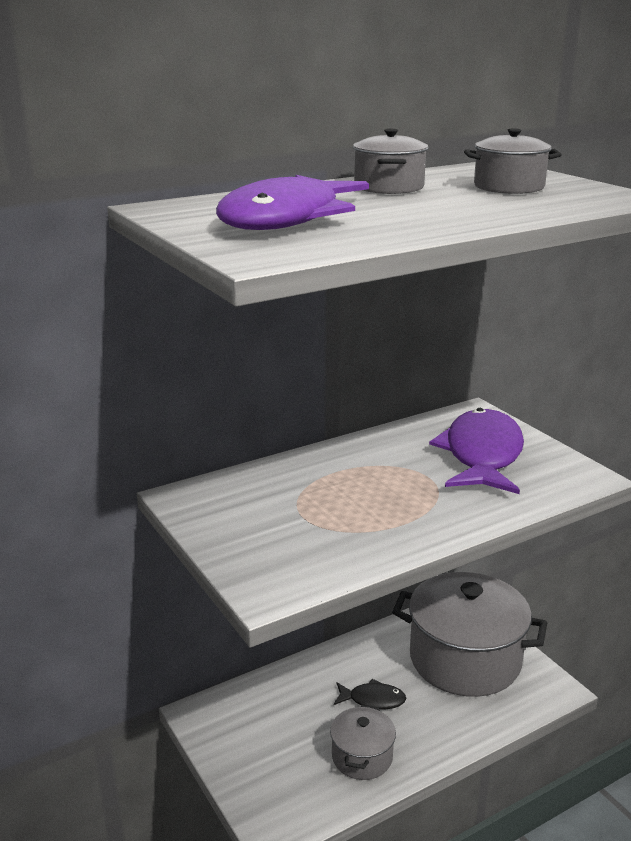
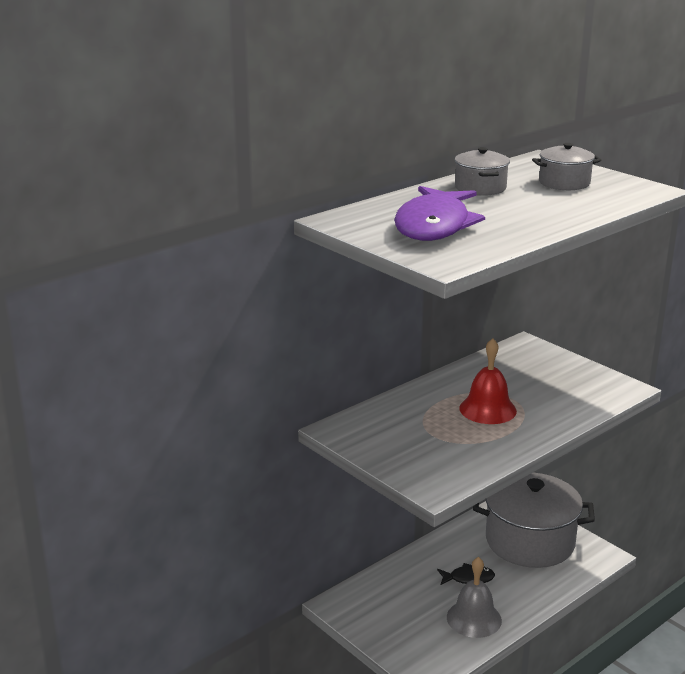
camera: 10 degrees left, 0 degrees up
(362, 757) = (474, 618): grey pot -> grey bell
(390, 489) = (487, 409): none -> red bell
(482, 455) = (544, 378): purple fish -> none

